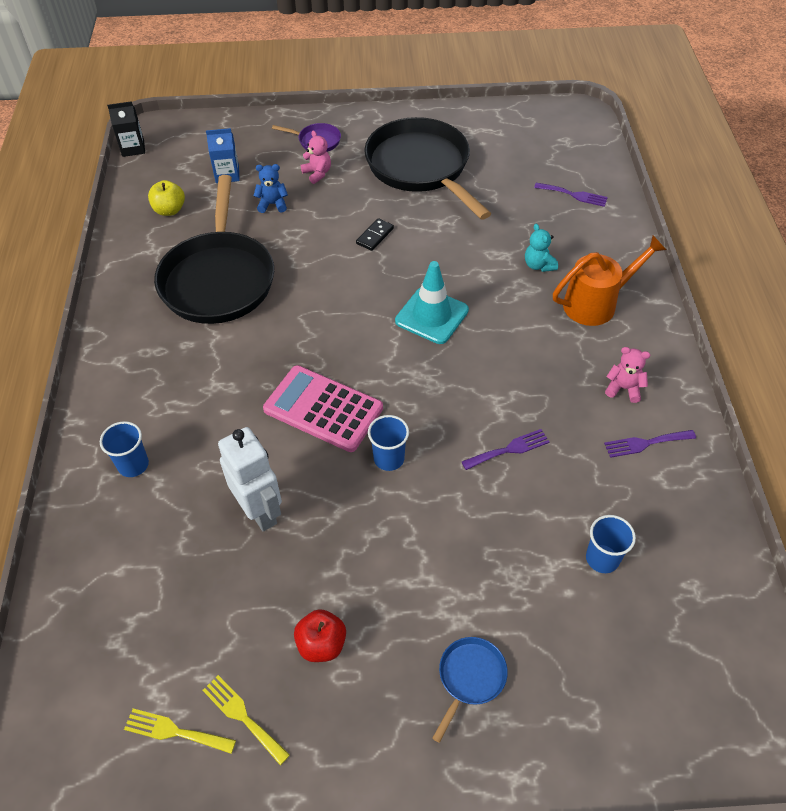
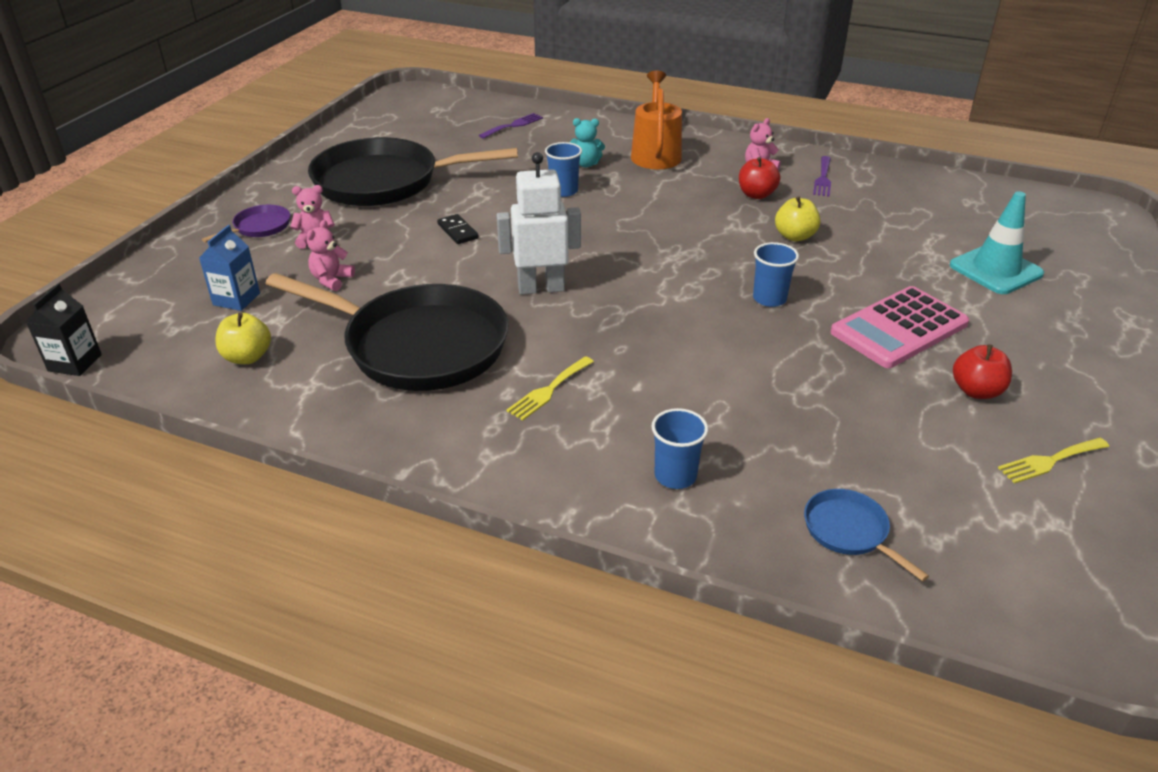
camera: 65 degrees left, 15 degrees down
(175, 731) = (1061, 514): yellow fork -> yellow fork (549, 390)
(260, 511) = (796, 393): white robot -> white robot (541, 288)
(272, 204) = (331, 280): blue teddy bear -> pink teddy bear
(323, 409) = (680, 320): pink calculator -> pink calculator (899, 328)
(431, 316) = (602, 230): turquoise traffic cone -> turquoise traffic cone (995, 270)
(470, 678) = (1031, 319): blue pan -> blue pan (849, 532)
(509, 449) = (795, 236): purple fork -> yellow apple
(570, 399) = (756, 195): none -> red apple
(602, 558) = (930, 228): blue cup -> blue cup (563, 191)

